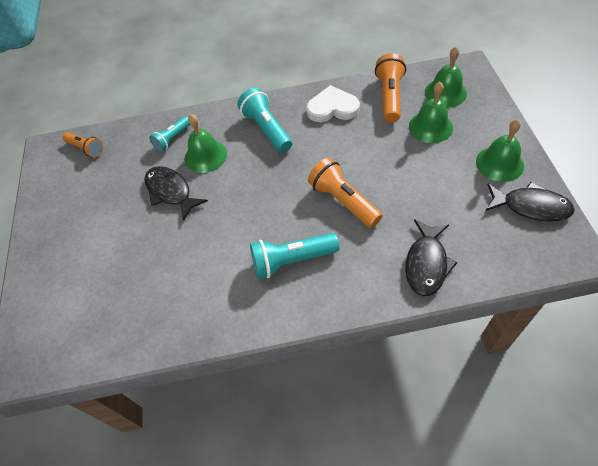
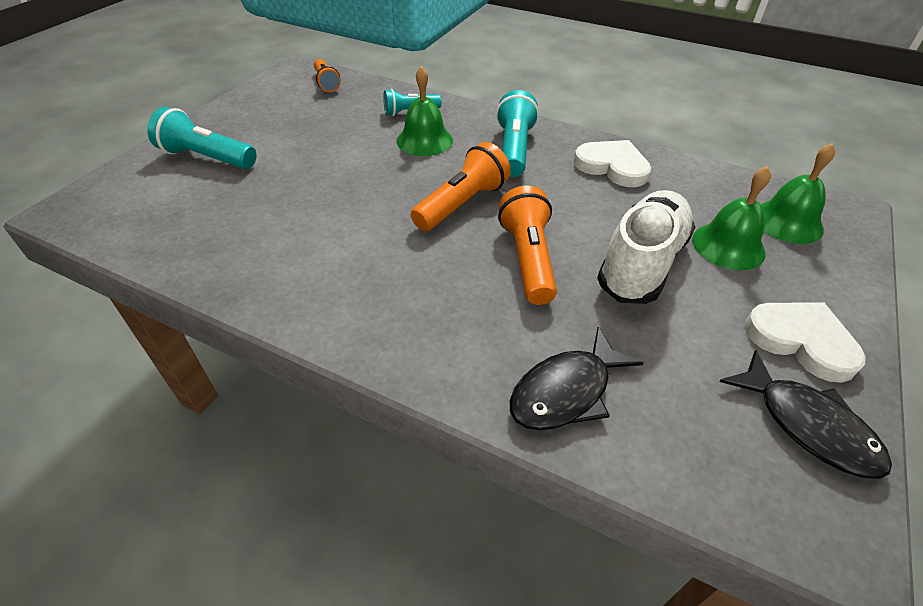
camera: 30 degrees right, 10 degrees down
(171, 192) = (356, 151): black fish -> none
(291, 260) = (401, 280): turquoise flashlight -> turquoise flashlight (207, 158)
(390, 97) = (699, 190): orange flashlight -> orange flashlight (462, 204)
(400, 165) = (641, 263): none -> white shoe
(499, 163) = (801, 341): green bell -> white heart

